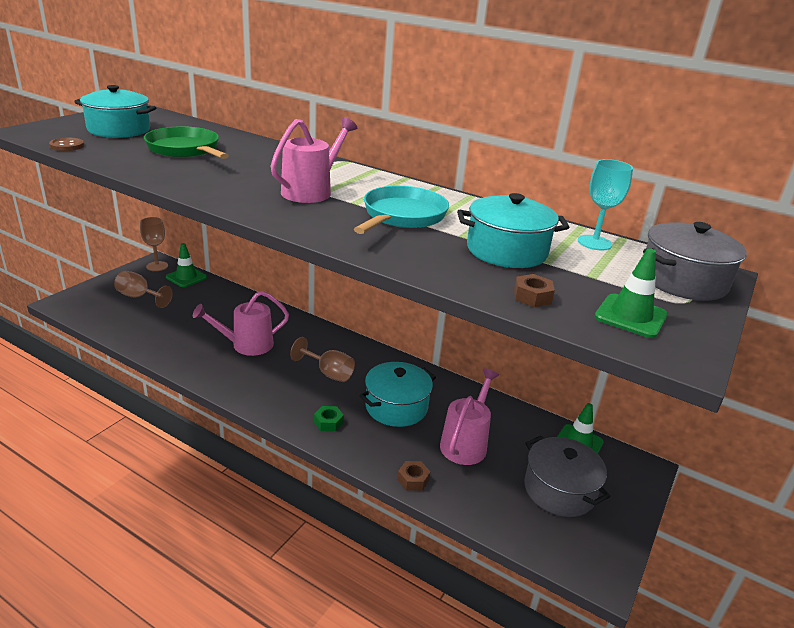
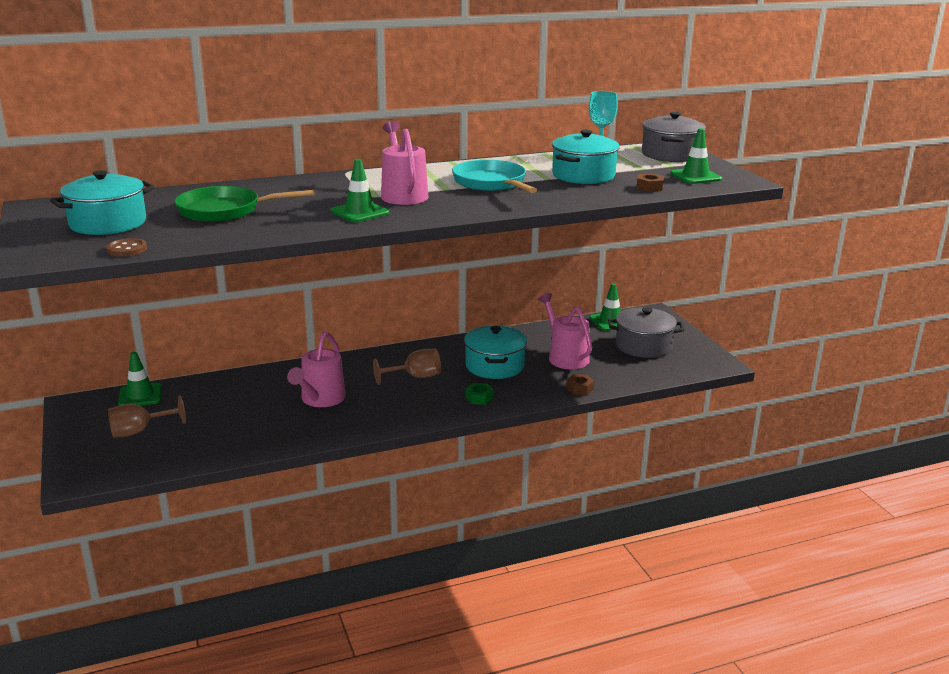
camera: 50 degrees left, 5 degrees down
(157, 266) = (85, 405): brown goblet -> none
(239, 188) = (360, 212): none -> green traffic cone

